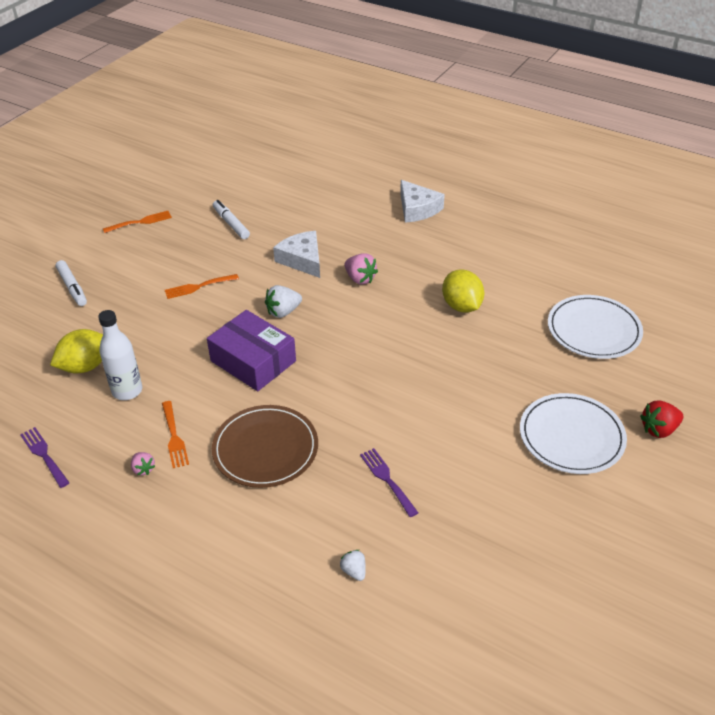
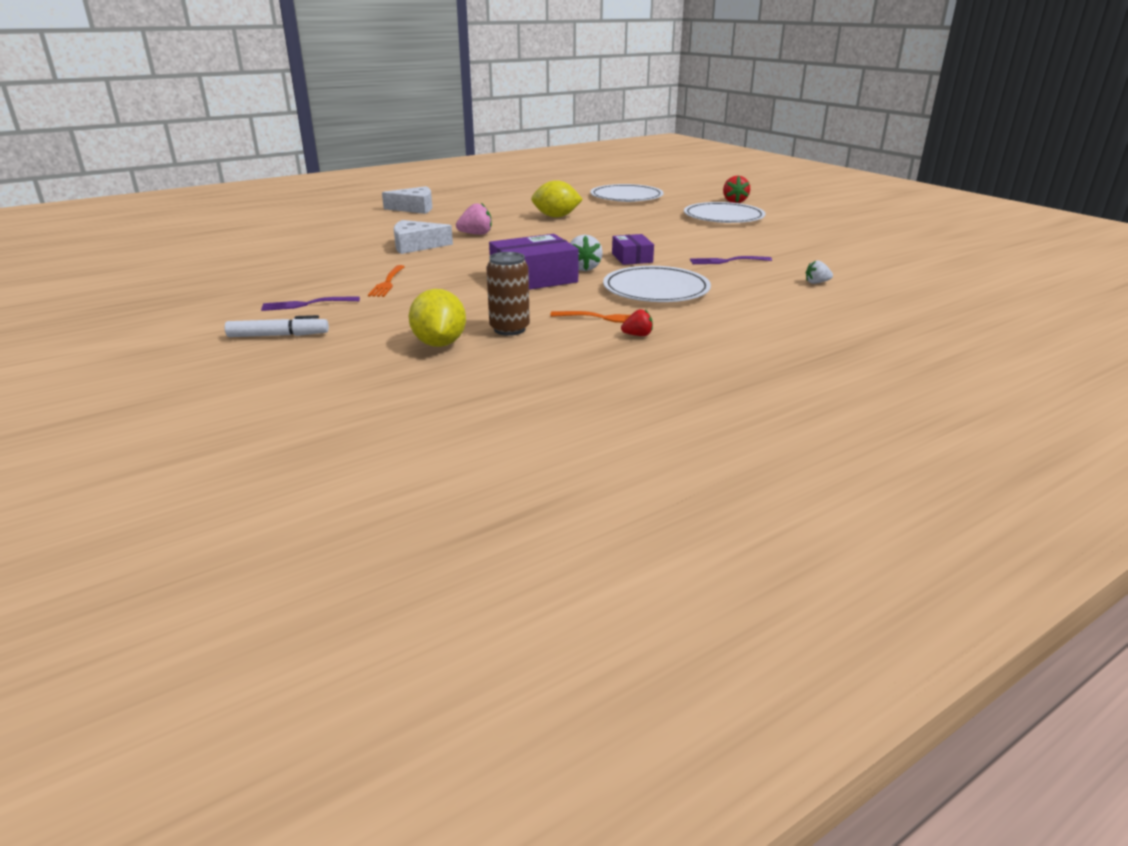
camera: 65 degrees left, 15 degrees down
(44, 455) = (568, 378): purple fork -> purple fork (306, 304)
(127, 391) = (509, 329): white bottle -> brown can
(140, 222) = (219, 292): orange fork -> none
(143, 469) = (637, 335): pink strawberry -> red strawberry
(231, 223) = (308, 259): white marker -> none
(265, 449) = (656, 289): brown plate -> white plate
(283, 312) = (480, 260): white strawberry -> white strawberry (583, 268)
(352, 405) = (632, 258): none -> purple box

